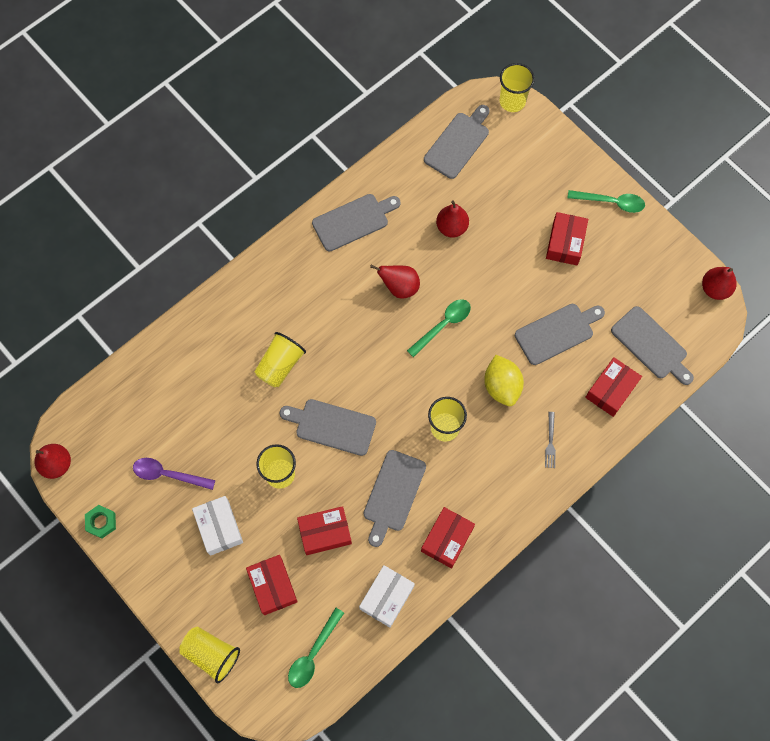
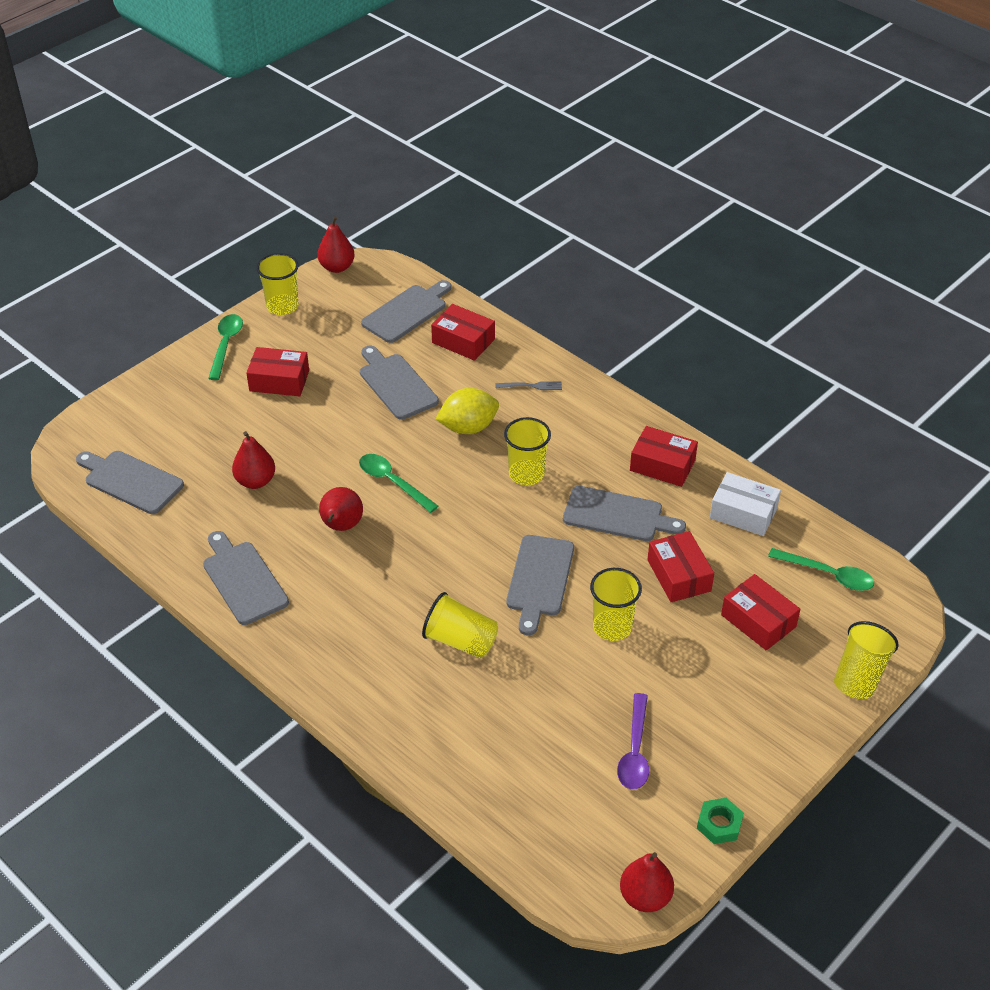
camera: 95 degrees left, 25 degrees down
(219, 527) = (696, 684): white box -> none
(272, 586) = (758, 621): red box -> red box turned 75 degrees clockwise
(512, 101) = (73, 433): yellow cup -> yellow cup (282, 306)

